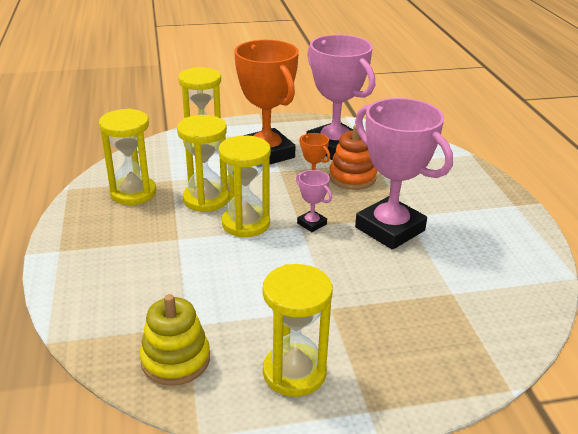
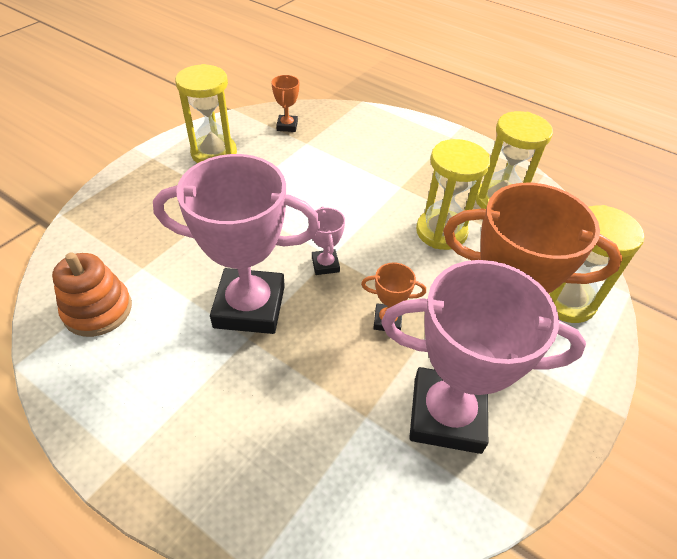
camera: 135 degrees right, 15 degrees up
(175, 360) = (287, 126): yellow stacking toy -> orange trophy
(246, 223) = (376, 229): yellow hourglass -> none
(311, 224) = (325, 264): pink trophy -> pink trophy turned 75 degrees clockwise
(352, 177) = (359, 362): orange stacking toy -> orange stacking toy (98, 310)

